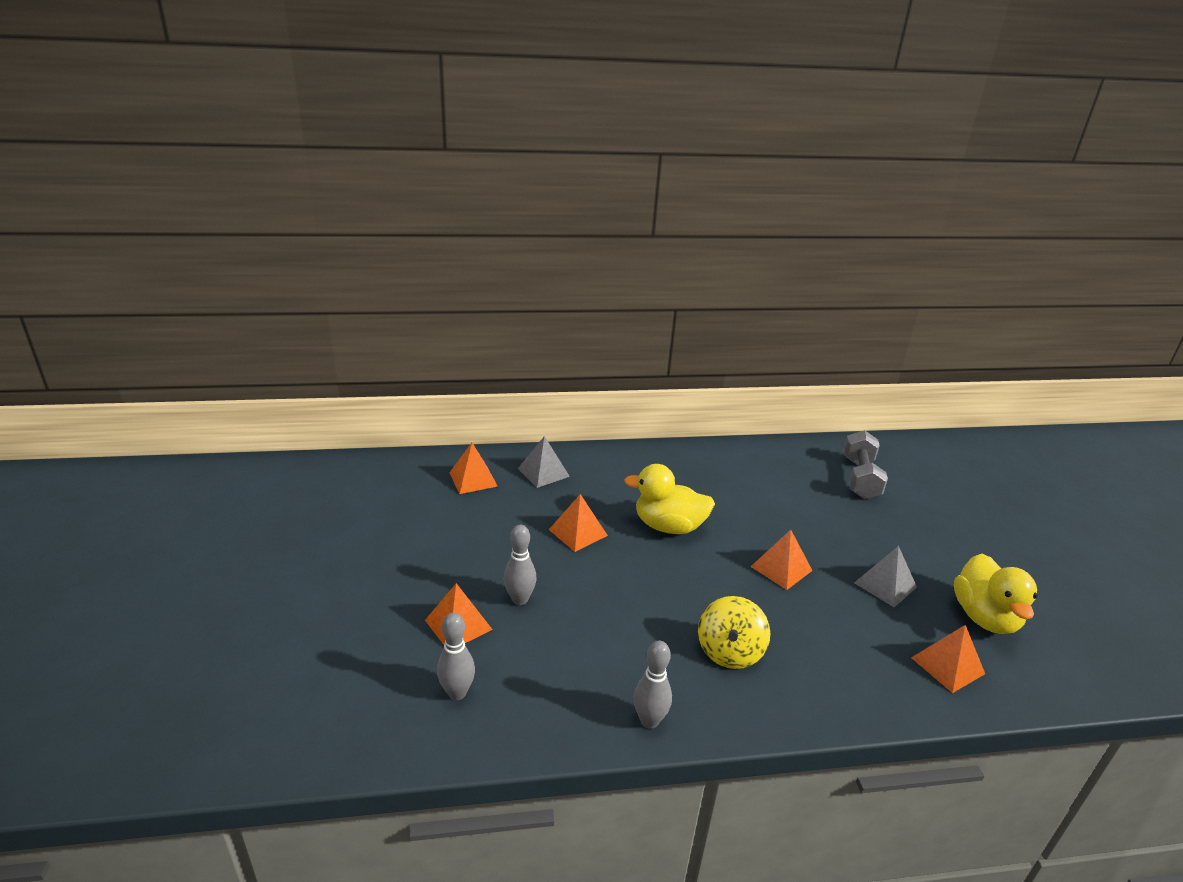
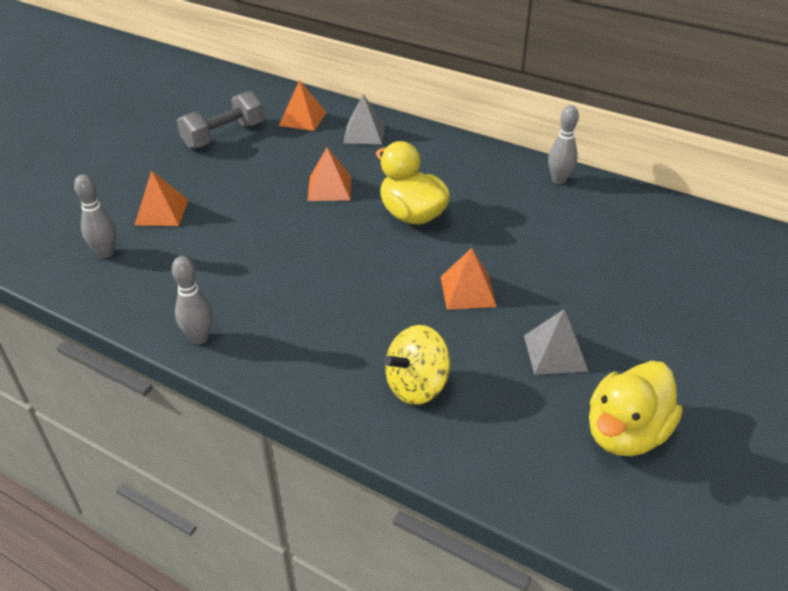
camera: 40 degrees right, 10 degrees up
(520, 599) = (222, 215): grey bowling pin -> grey bowling pin (559, 180)
(729, 652) = (326, 327): yellow spinning top -> yellow spinning top (416, 385)
(860, 478) = (679, 255): grey dumbbell -> grey dumbbell (224, 136)
(947, 665) = (514, 446): orange pyramid -> none

